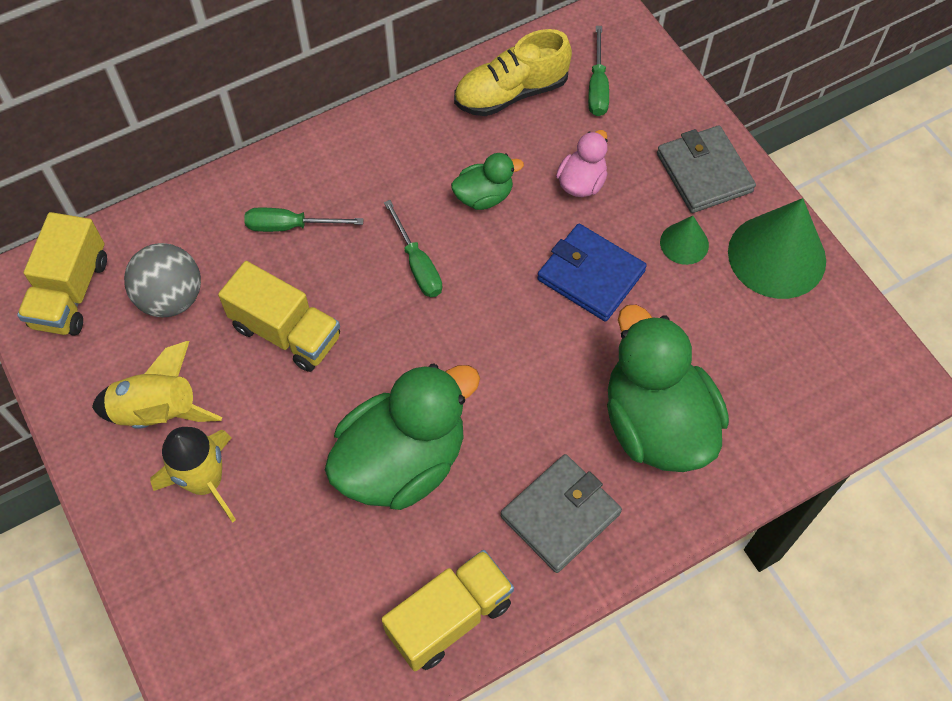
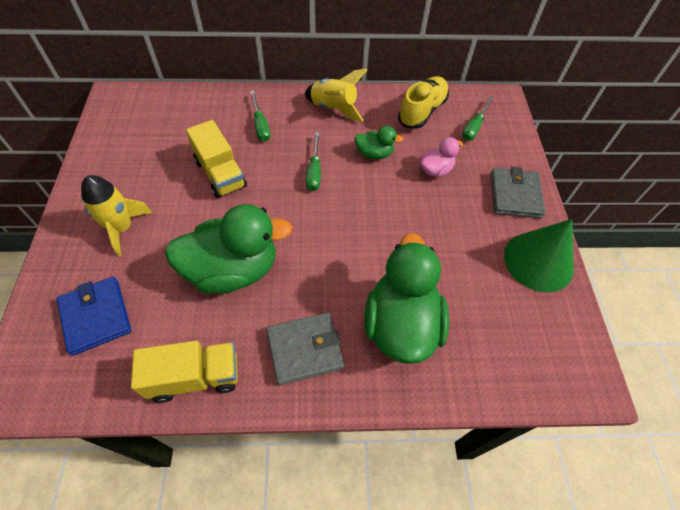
camera: 25 degrees right, 5 degrees down
(71, 292) = (132, 110): yellow truck -> none
(158, 412) = (126, 182): yellow rocket -> yellow rocket (334, 108)
(171, 298) = (176, 133): grey ball -> none
(290, 226) = (260, 125): green screwdriver -> green screwdriver turned 135 degrees counterclockwise
(511, 93) = (422, 111): yellow shoe -> yellow shoe turned 120 degrees clockwise
(590, 275) = (411, 220): blue wallet -> blue wallet (96, 316)
(684, 243) = (480, 228): green cone -> none

